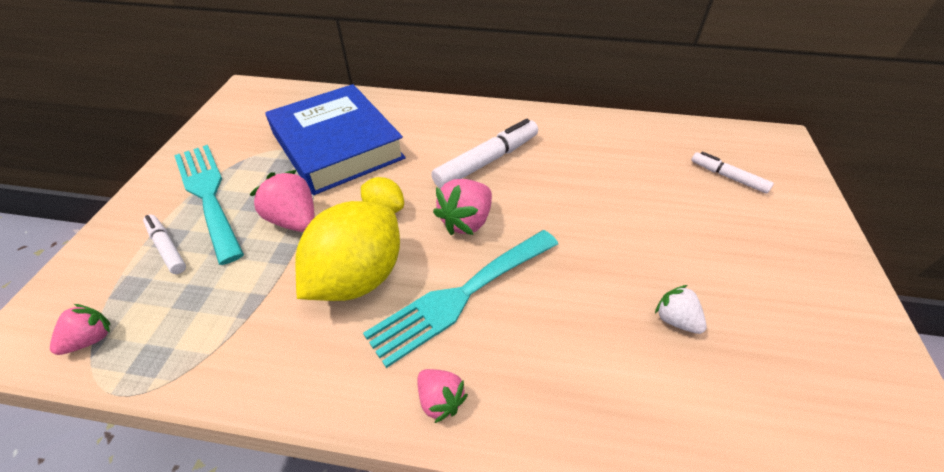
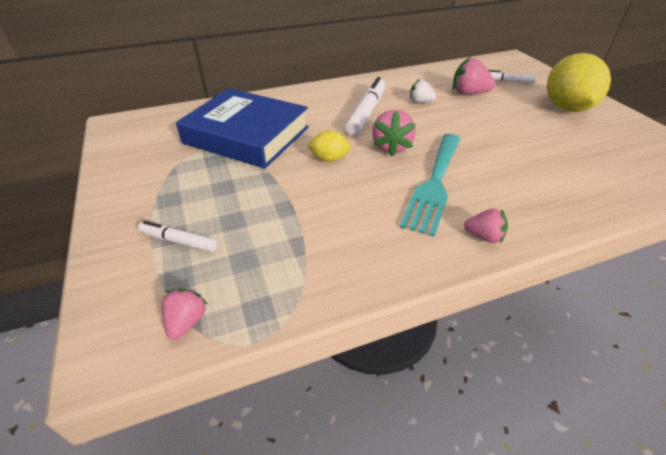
camera: 30 degrees left, 5 degrees down
(208, 195) = (172, 197): turquoise fork -> none
(294, 220) = (269, 187): pink strawberry -> pink strawberry (468, 93)
(358, 277) = (357, 200): yellow lemon -> yellow lemon (566, 108)
(675, 319) = (555, 151): white strawberry -> white strawberry (420, 102)

